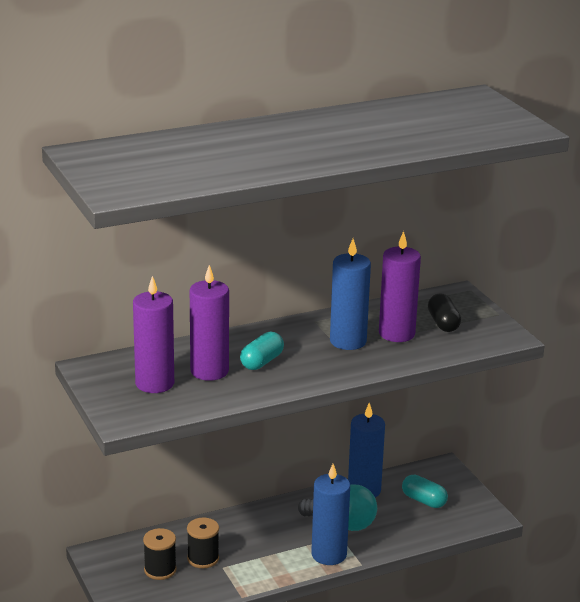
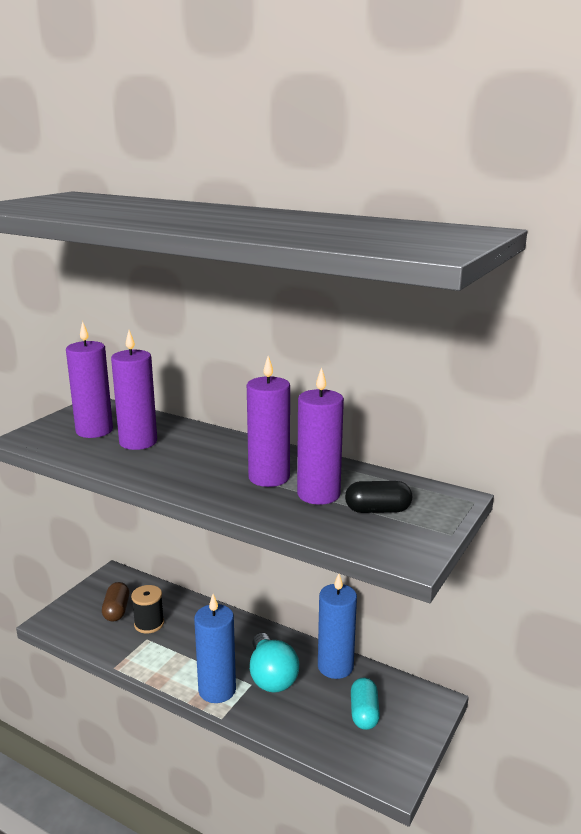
camera: 55 degrees right, 5 degrees down
(160, 570) = (116, 610): black spool -> brown capsule
(262, 362) = (180, 455): turquoise capsule -> none
(348, 341) = (269, 477): blue candle -> purple candle
(443, 323) = (377, 510): black capsule -> black capsule turned 45 degrees clockwise

